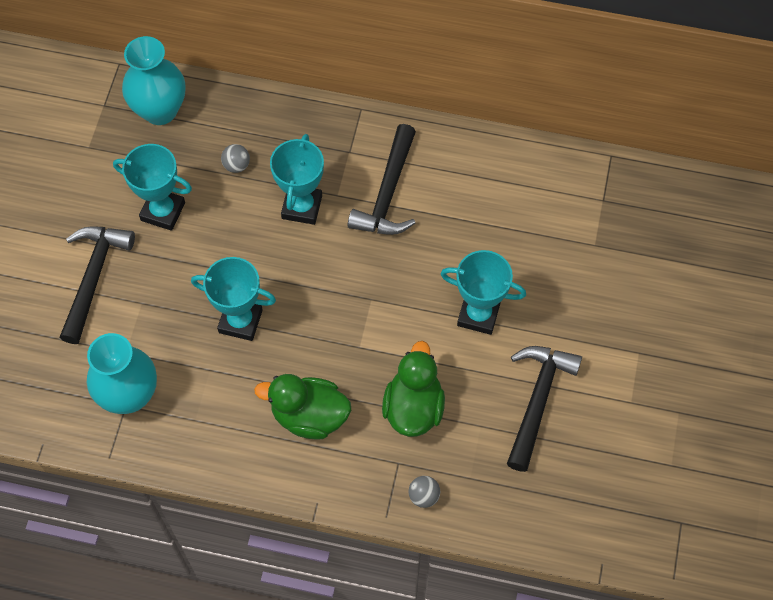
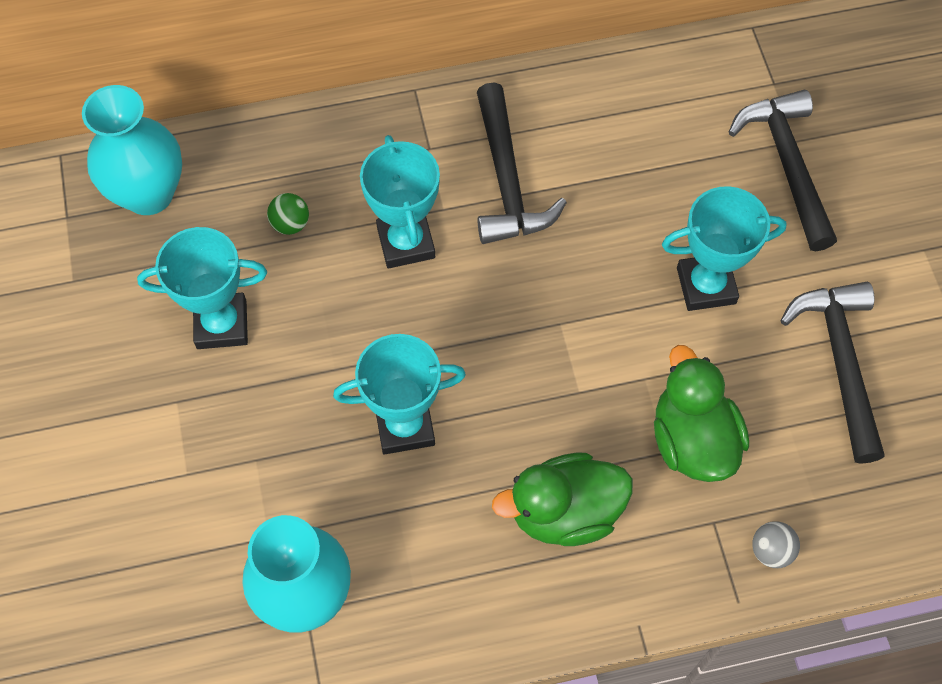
camera: 25 degrees left, 0 degrees up
(94, 277) = (170, 453): black hammer -> black hammer (787, 164)
(236, 165) = (290, 224): grey ball -> green ball

